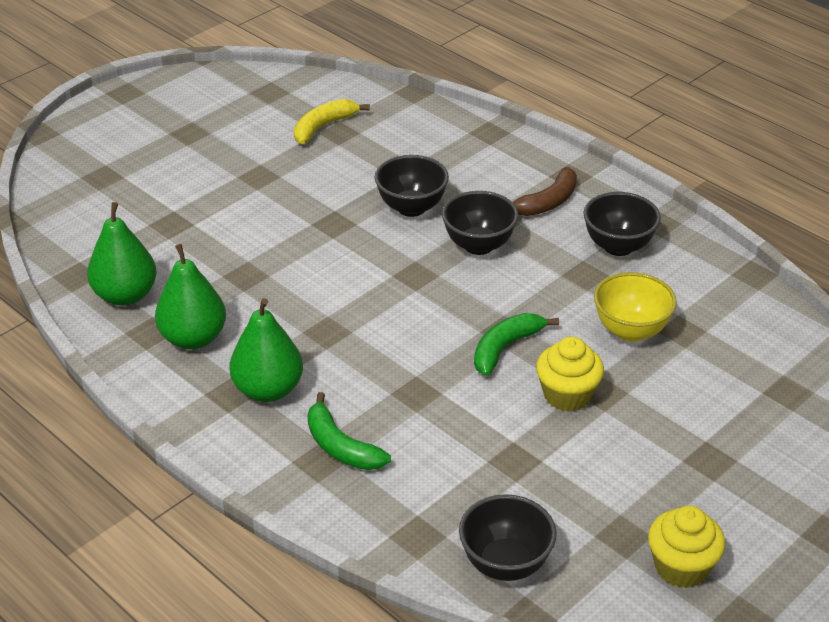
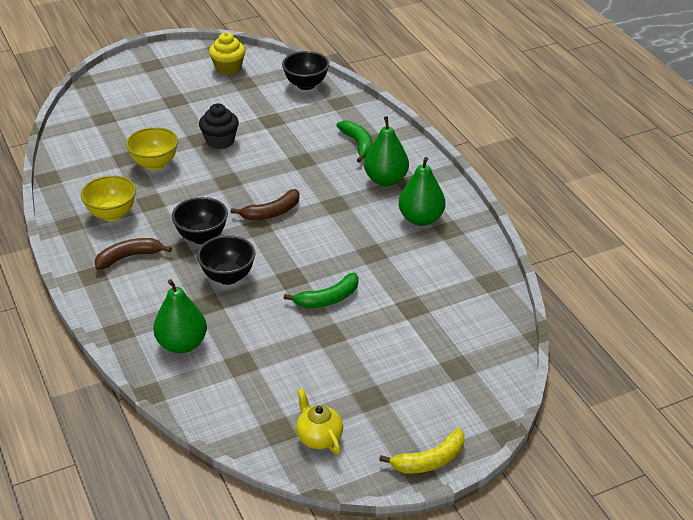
camera: 160 degrees left, 0 degrees up
(125, 295) = (459, 258): green pear -> green pear (182, 344)
(227, 95) = (319, 437): none -> yellow teapot
(323, 127) = (251, 373): yellow banana -> yellow banana (429, 460)
(410, 298) = (271, 212): none -> brown banana
(505, 348) = (235, 171): green banana -> green banana (328, 299)
(567, 395) = (220, 141): yellow cupcake -> black cupcake
(618, 246) = (112, 214): black bowl -> yellow bowl

